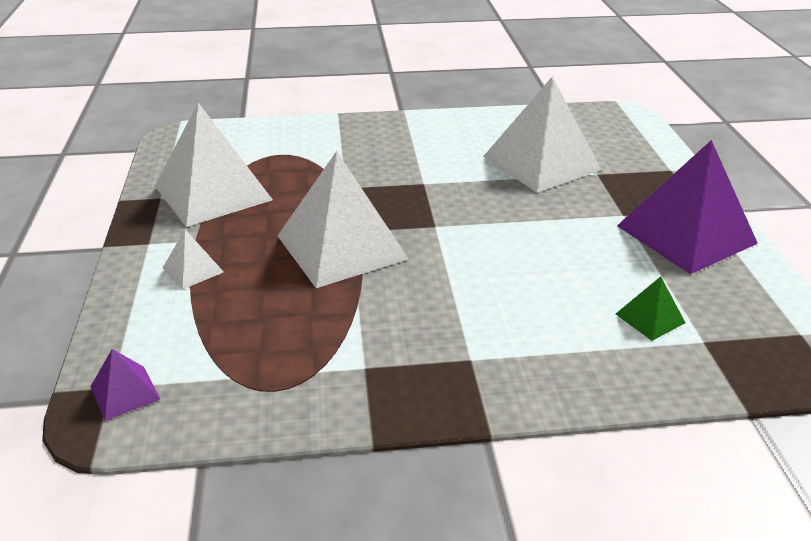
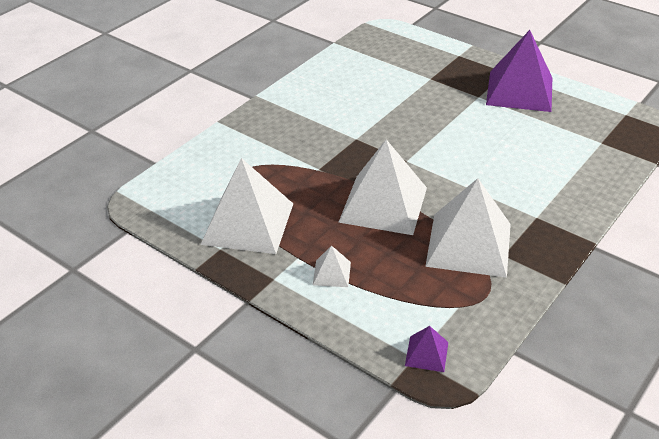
camera: 45 degrees left, 5 degrees up
(541, 163) = (394, 88): white pyramid -> white pyramid (469, 244)
(650, 318) = (569, 145): green pyramid -> none

